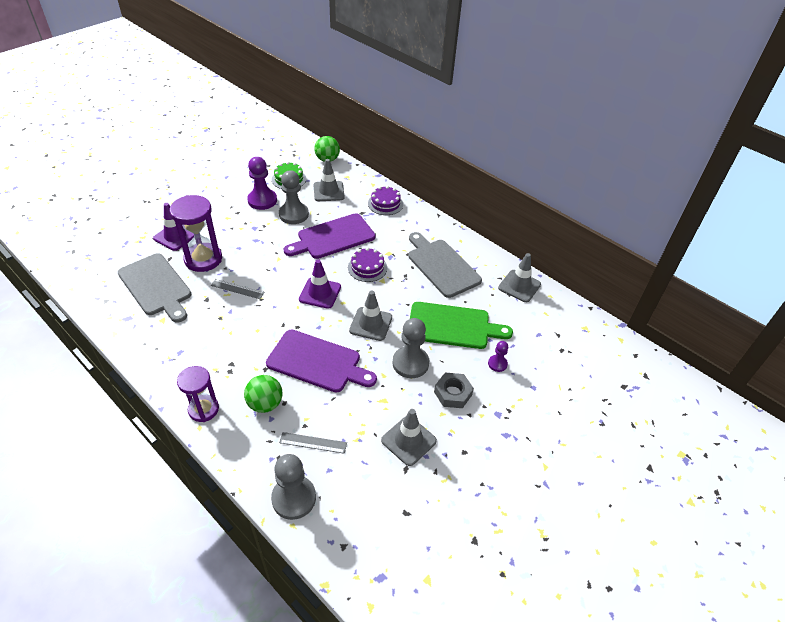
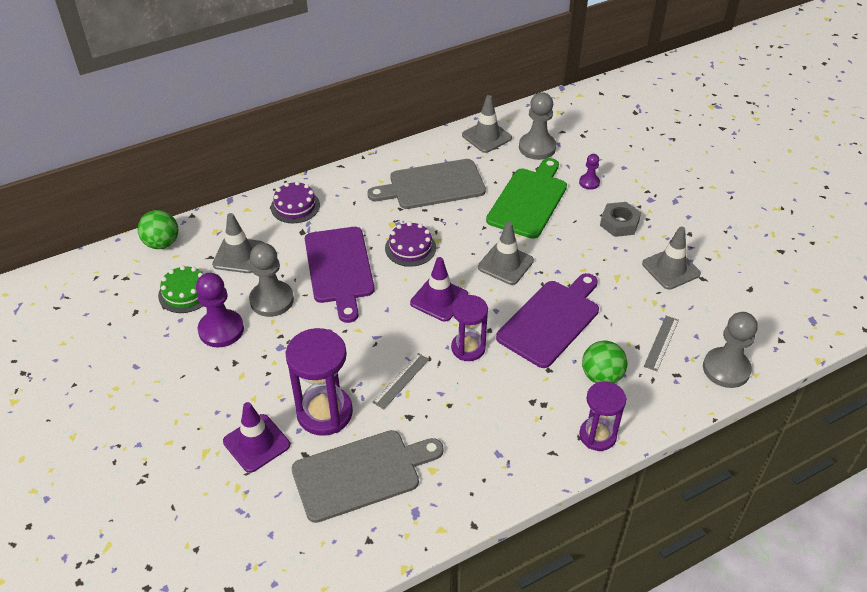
camera: 70 degrees left, 0 degrees up
(275, 318) = (468, 348): none -> purple hourglass
(410, 363) = (572, 245): grey pawn -> grey pawn (537, 147)

